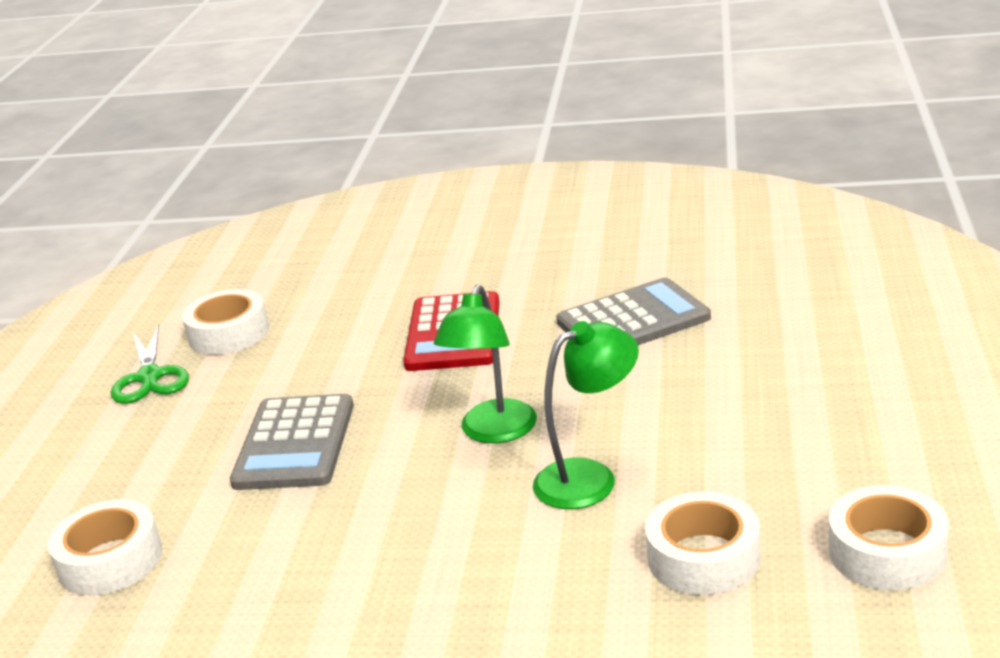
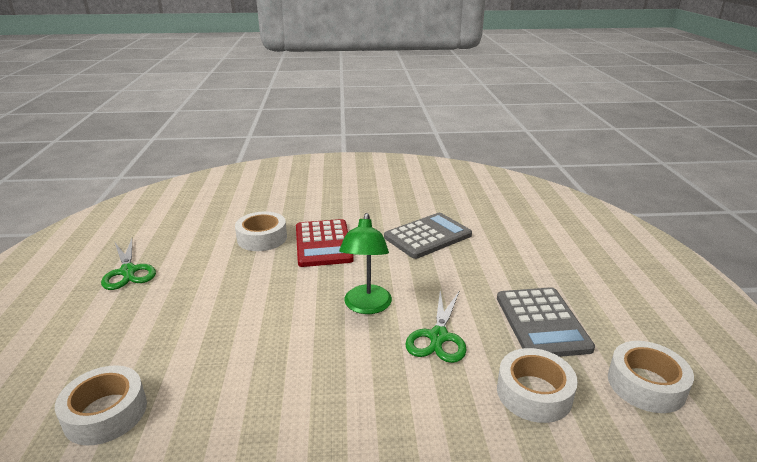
camera: 15 degrees left, 0 degrees up
(228, 333) = (179, 243): white tape -> white tape (262, 238)
(295, 444) = (235, 316): grey calculator -> grey calculator (542, 322)
(590, 478) = (438, 337): green lamp -> green scissors

